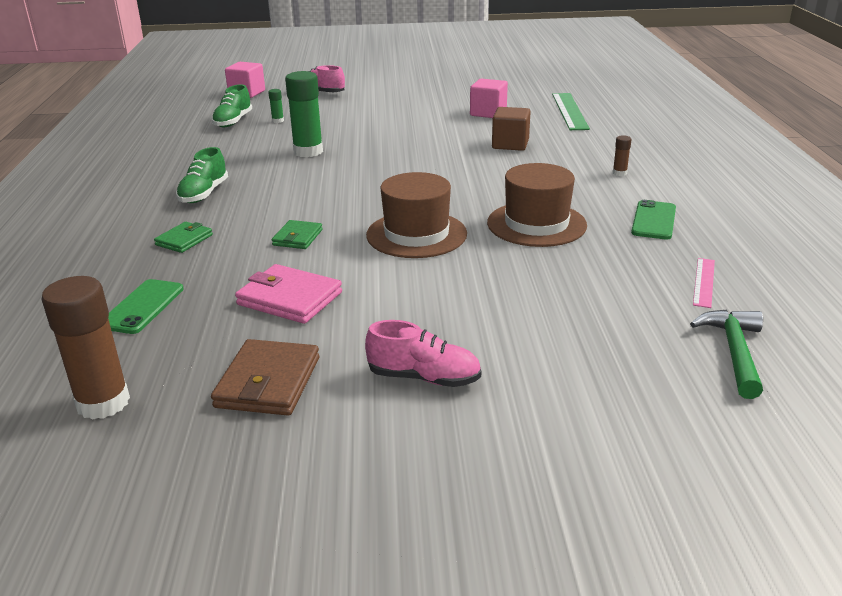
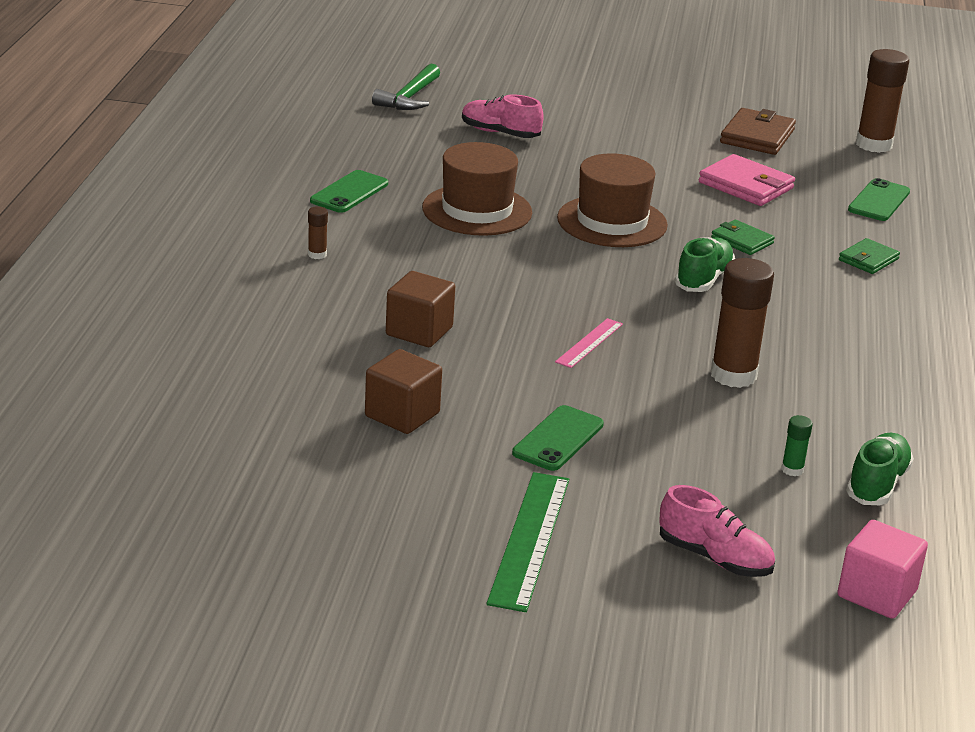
camera: 170 degrees left, 0 degrees up
(204, 194) = (870, 321): green shoe -> green shoe (703, 279)
(297, 237) = (742, 241): green wallet -> green wallet turned 75 degrees counterclockwise
(308, 152) = (733, 375): green glue stick -> brown glue stick
(403, 115) = (558, 439): none -> green phone
(424, 378) = (643, 121): pink shoe -> pink shoe (500, 133)
(488, 113) = (402, 415): pink cube -> brown cube
(570, 111) = (256, 391): green ruler -> green ruler (529, 539)
(704, 282) = (372, 137): pink ruler -> pink ruler (589, 343)

